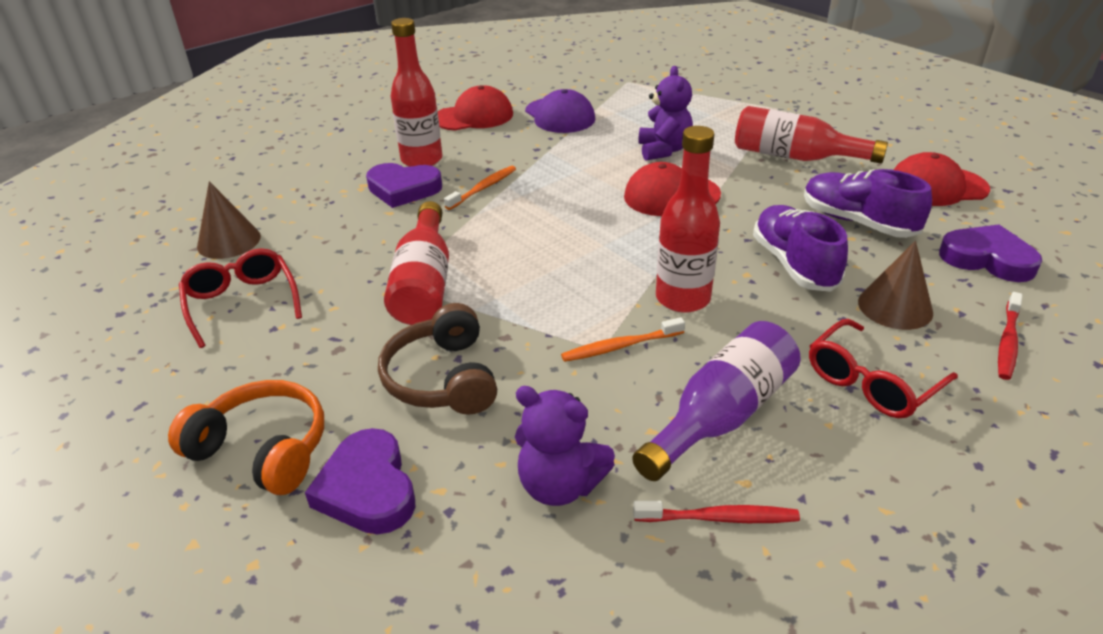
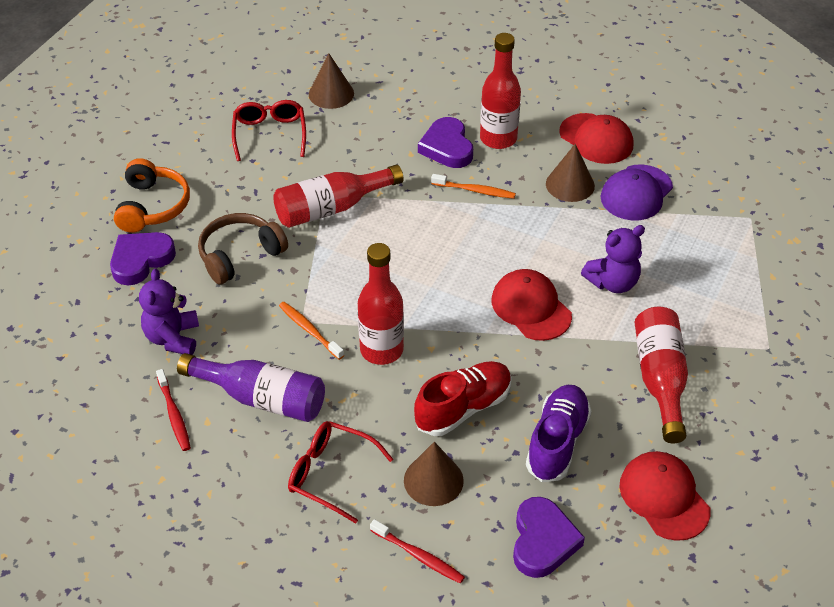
camera: 65 degrees right, 10 degrees up
(242, 303) = (270, 134): red glasses -> red glasses turned 45 degrees counterclockwise
(521, 141) = (570, 184): none -> brown cone
(794, 264) = (463, 408): purple shoe -> red shoe
(1007, 342) = (419, 556): red toothbrush -> red toothbrush turned 150 degrees counterclockwise

